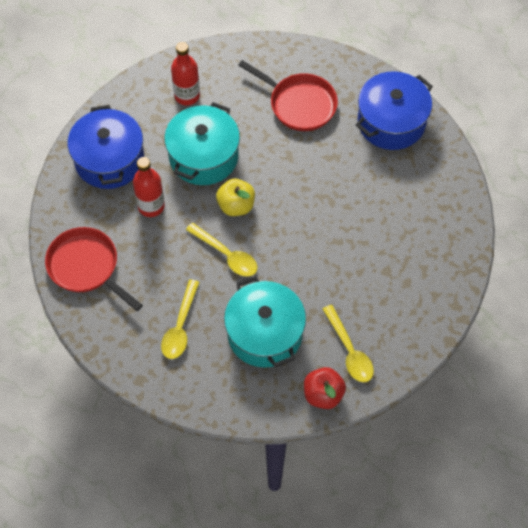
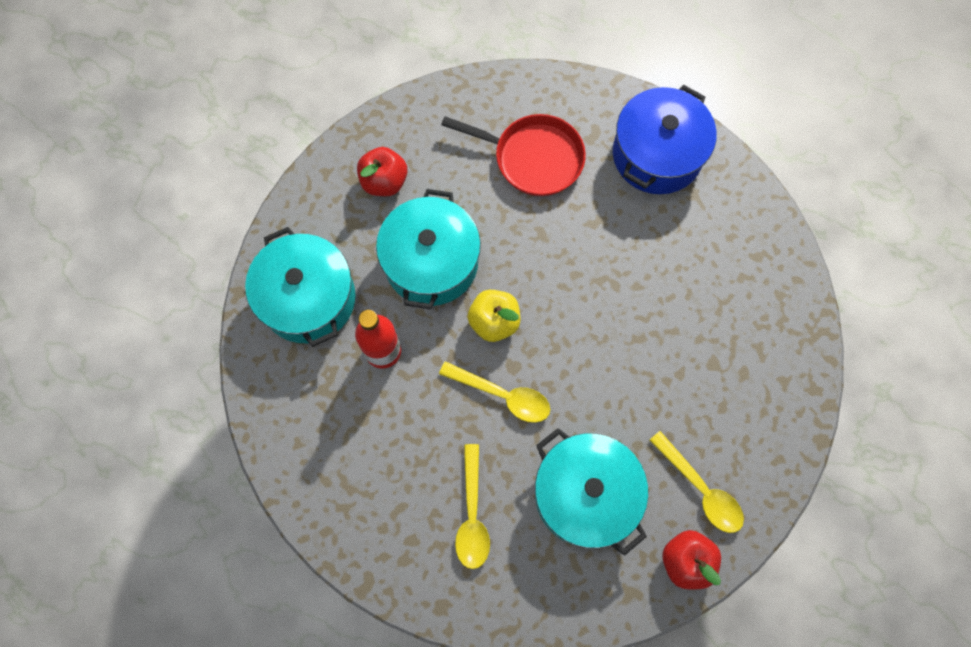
camera: 15 degrees left, 10 degrees up
(86, 267) = (322, 462): red pan -> none
(109, 160) = (308, 298): blue pot -> turquoise pot
(187, 96) = (384, 182): red bottle -> red apple

